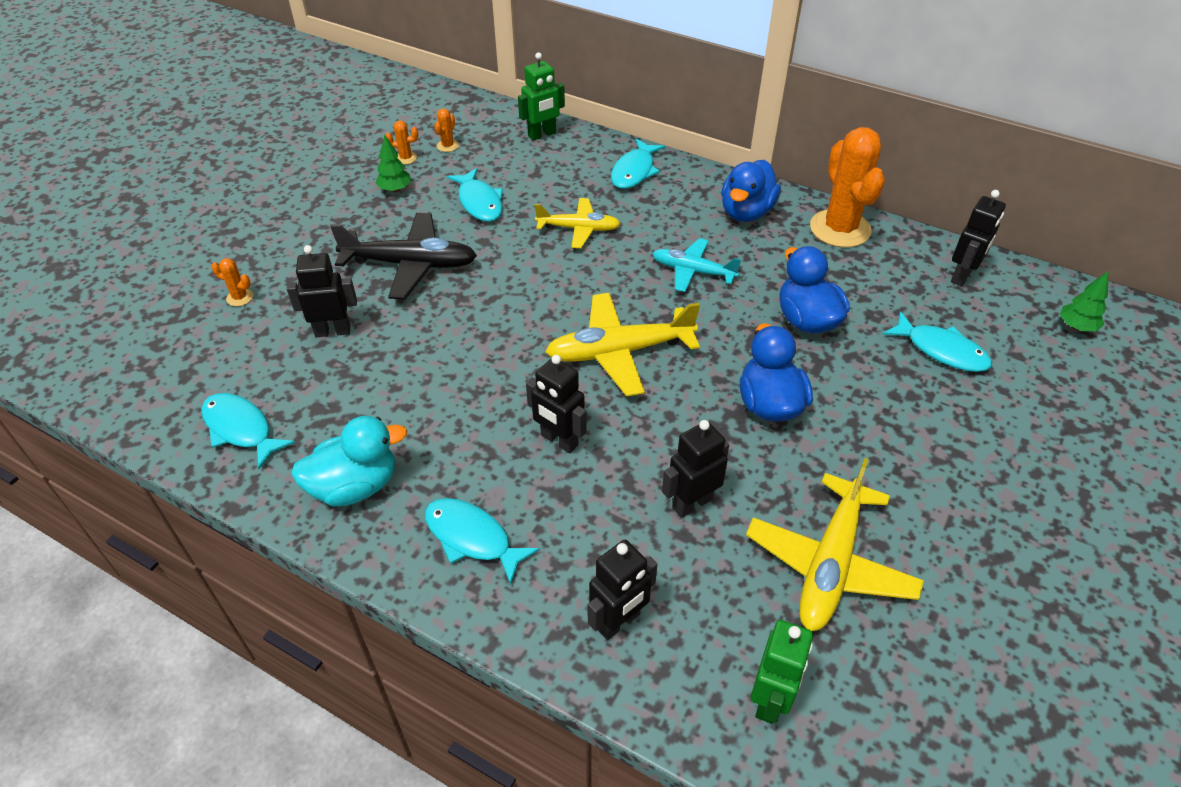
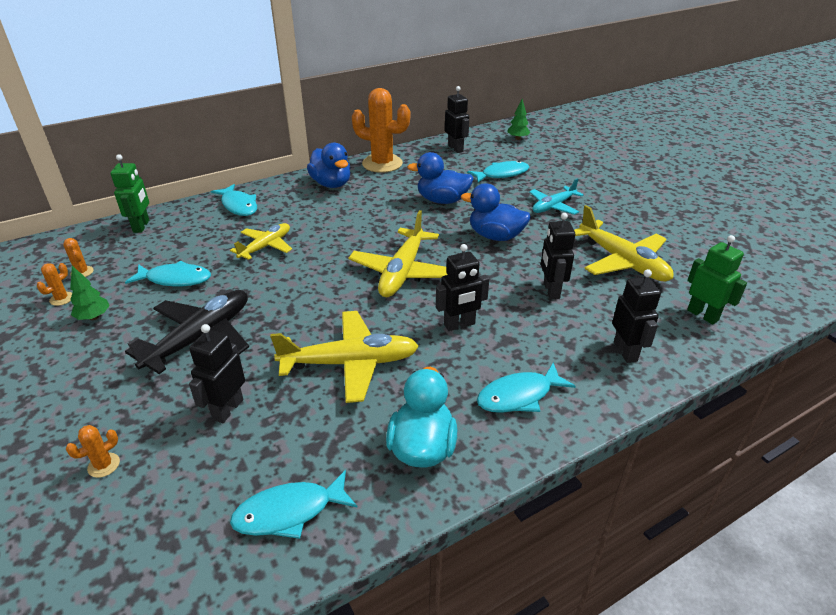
camera: 60 degrees left, 10 degrees down
(440, 381) = (350, 363): none -> yellow plane
(692, 271) = (360, 220): turquoise plane -> turquoise plane (553, 206)

